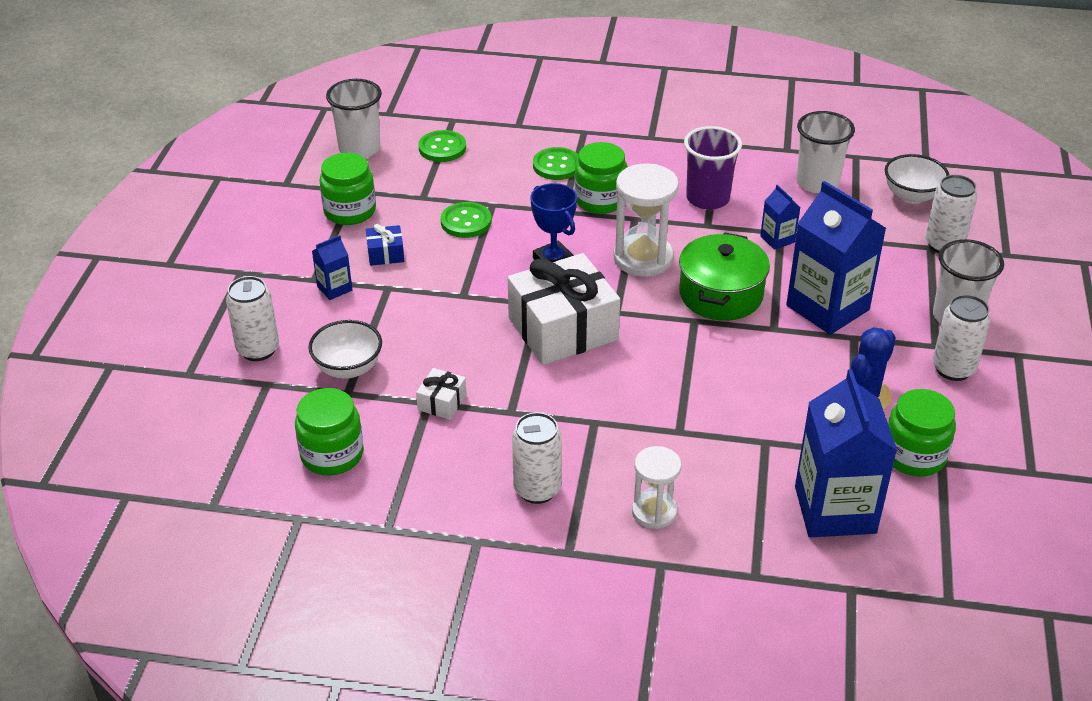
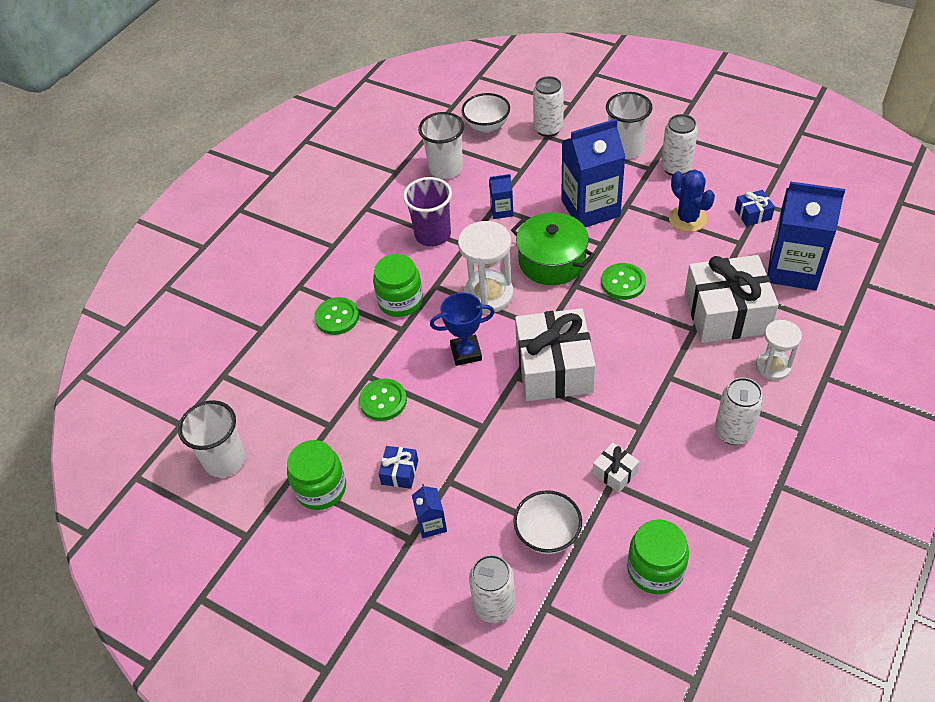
camera: 65 degrees left, 10 degrees up
(442, 148) = (263, 393): green button -> green button (623, 282)
(720, 456) = (726, 313): none -> white gift
(914, 456) = (753, 214): green jar -> blue gift

